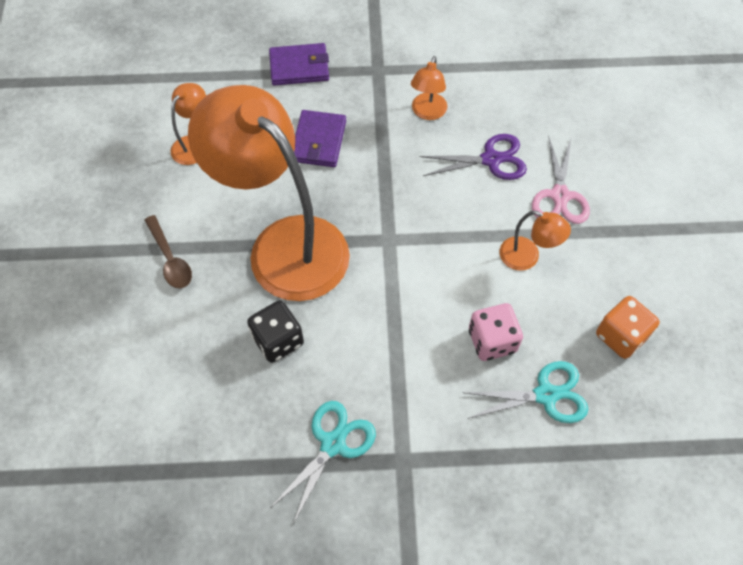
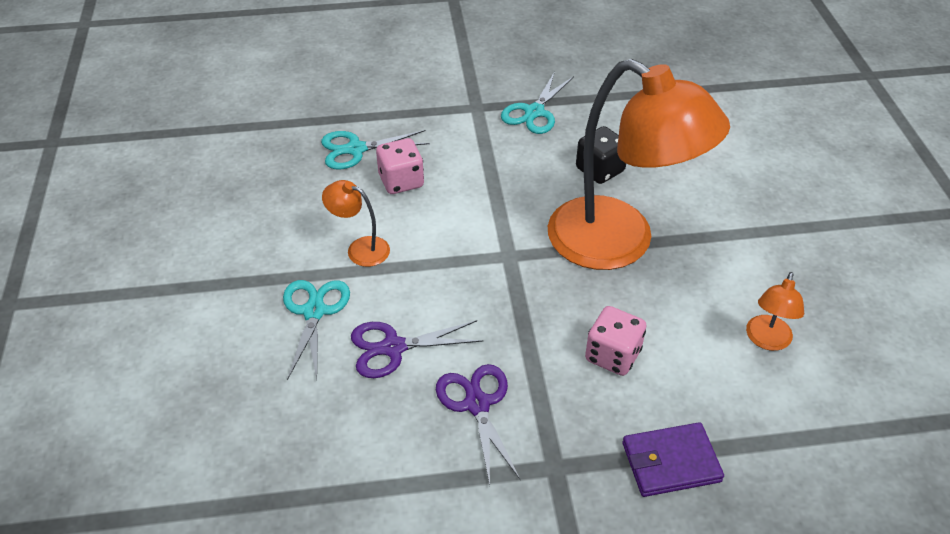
camera: 175 degrees right, 15 degrees down
(170, 259) = (731, 224): brown spoon -> none
(318, 141) = (612, 355): purple wallet -> pink dice
(427, 112) = (477, 404): orange lamp -> purple scissors
(560, 196) = (314, 311): pink scissors -> turquoise scissors
(621, 336) = (278, 192): orange dice -> none

